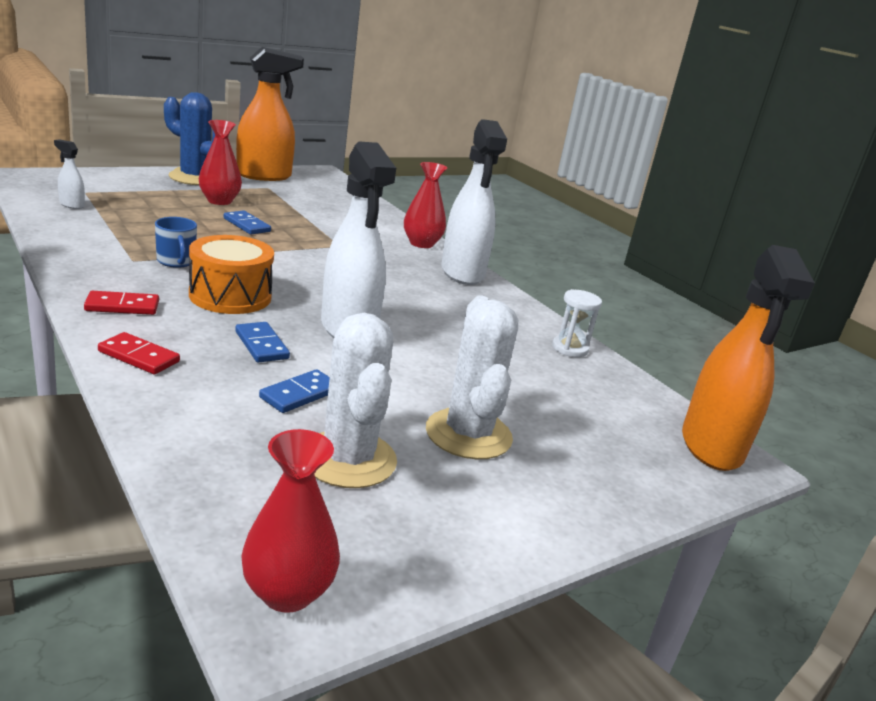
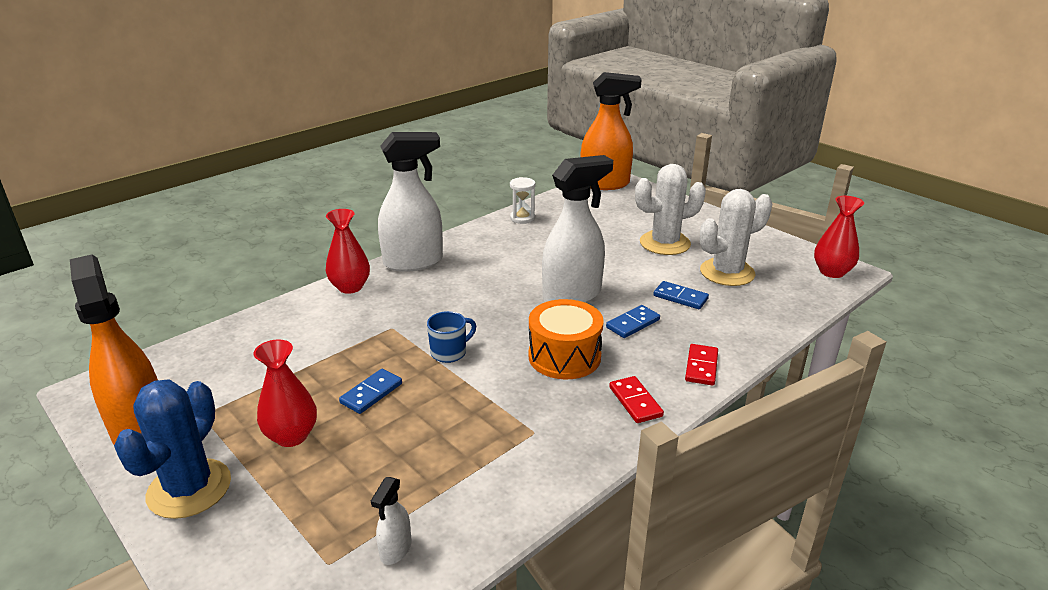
camera: 95 degrees left, 5 degrees up
(176, 261) = (515, 406): blue mug -> blue mug (449, 352)

